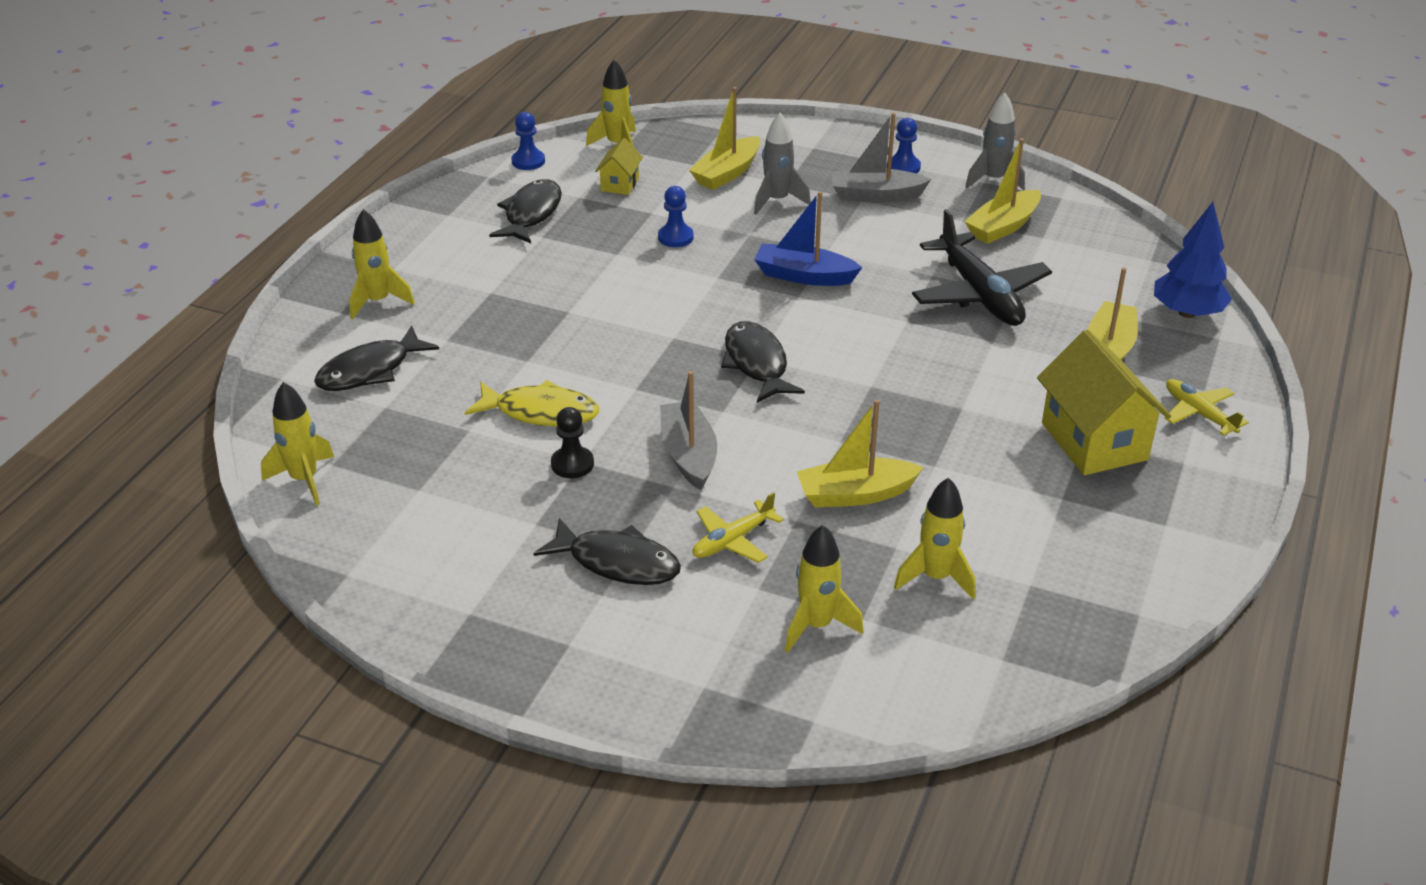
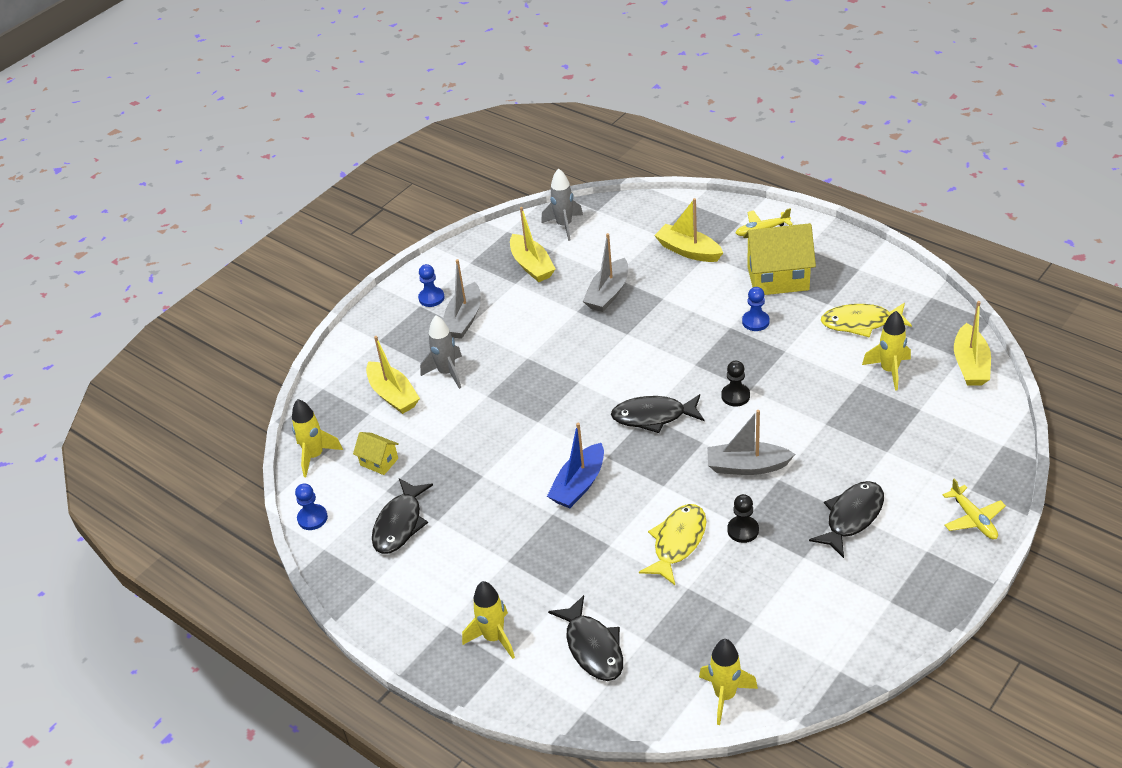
camera: 70 degrees left, 5 degrees up
(531, 214) = (400, 524): black fish -> black fish turned 105 degrees counterclockwise
(675, 237) = (474, 438): blue pawn -> blue pawn (755, 321)
(733, 540) = (840, 456): yellow plane -> yellow plane (973, 519)
(804, 276) = (554, 375): blue boat -> blue boat (579, 485)
(816, 625) = (924, 430): yellow rocket -> none
(821, 429) = (735, 396): none -> black pawn
(855, 494) = (806, 391): yellow boat -> yellow boat (970, 364)
(979, 294) = (608, 293): black plane -> grey boat
(993, 180) = (470, 257): grey rocket -> grey rocket (564, 226)
(1033, 537) = (861, 323): none -> yellow fish
(1187, 313) = (660, 210): blue tree -> none

